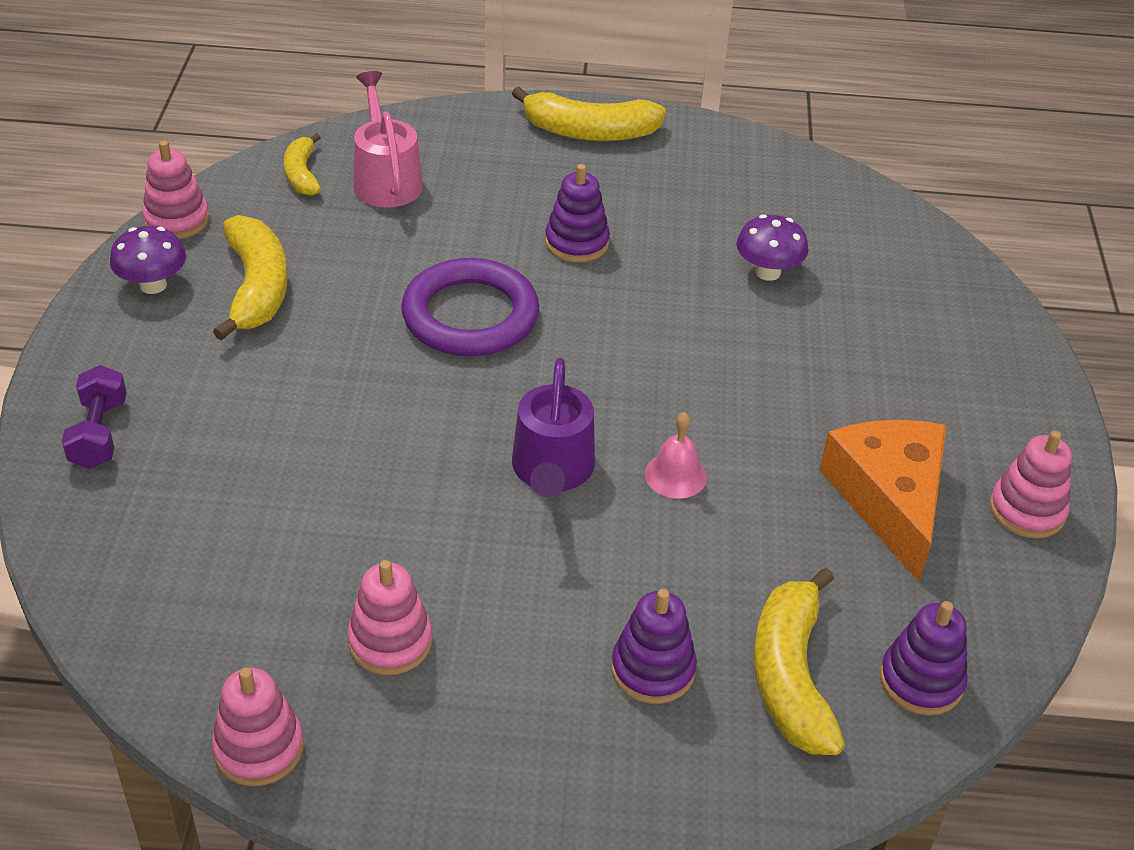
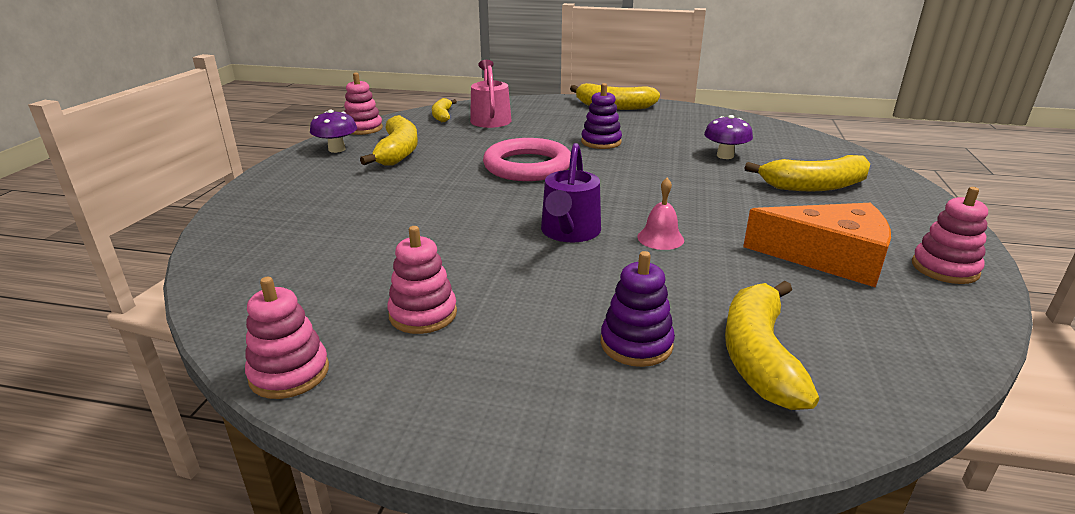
camera: 10 degrees right, 15 degrees down
(99, 433) = (268, 203): purple dumbbell -> none
(470, 315) = (527, 166): purple ring -> pink ring
(889, 499) = (828, 257): orange cheese -> orange cheese turned 105 degrees clockwise
(890, 343) = (814, 186): none -> yellow banana
(921, 681) = (881, 367): purple stacking toy -> none

